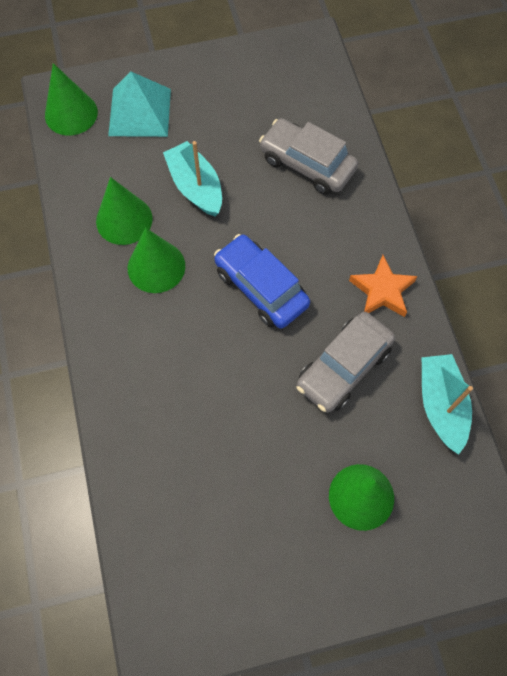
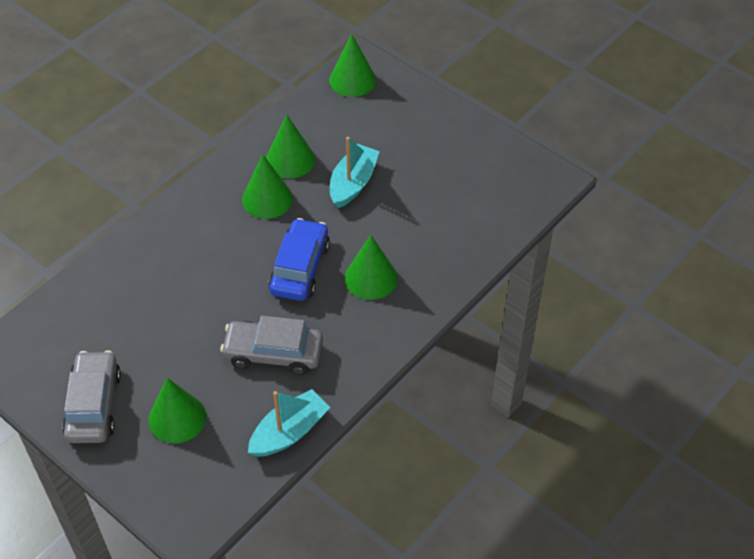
camera: 55 degrees right, 15 degrees down
(140, 112) = (389, 115): turquoise pyramid -> none
(307, 164) = (433, 237): grey car -> grey car (93, 405)
(315, 238) = (371, 278): none -> green cone
(382, 290) = (359, 344): orange star -> none

